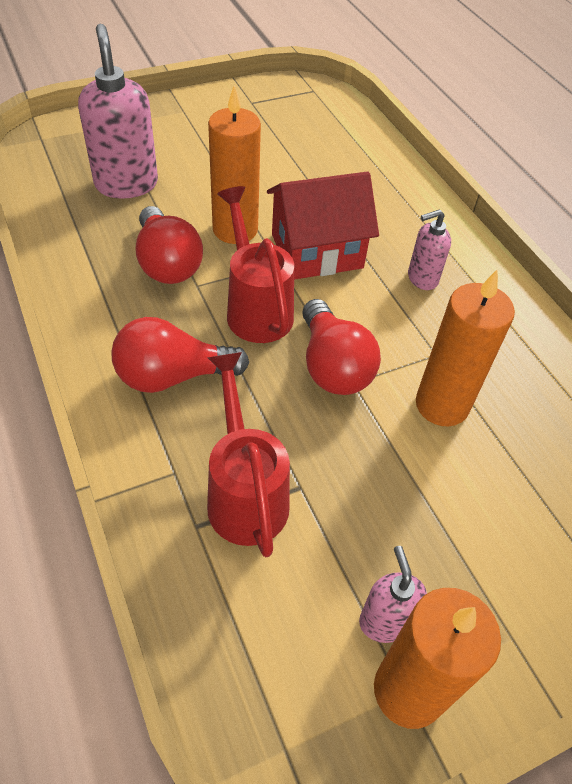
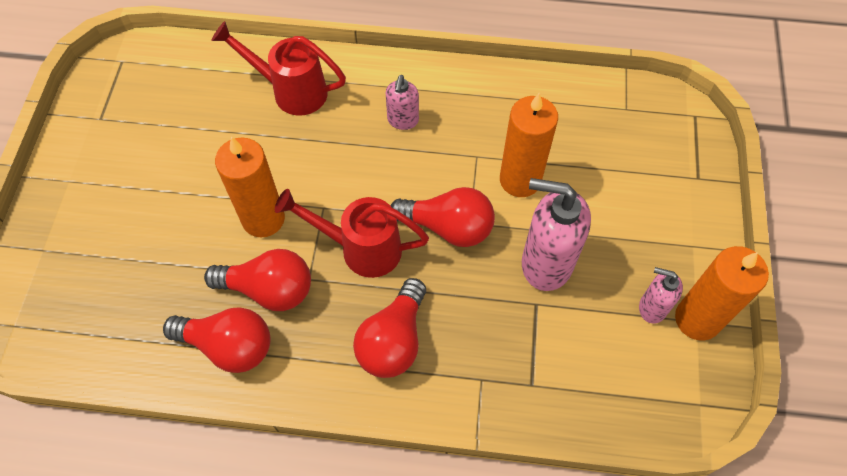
camera: 55 degrees left, 10 degrees up
(95, 261) = (228, 346): none -> red light bulb
(126, 184) = (142, 277): pink soap dispenser -> pink soap dispenser (546, 263)
(245, 492) = (522, 340): red watering can -> red watering can (291, 91)
(317, 251) = (328, 173): red house -> none

